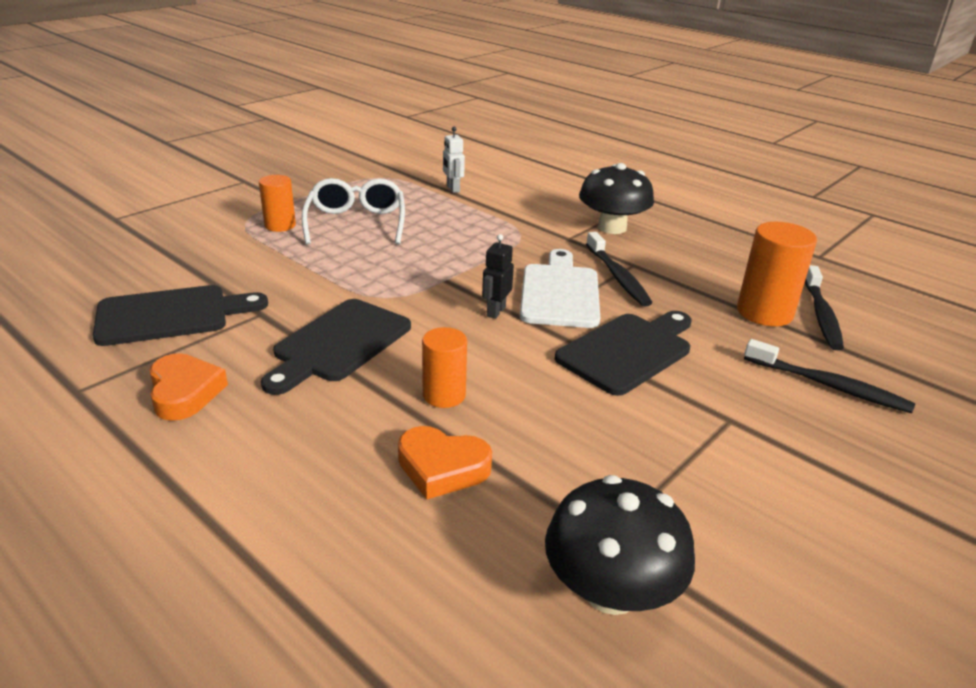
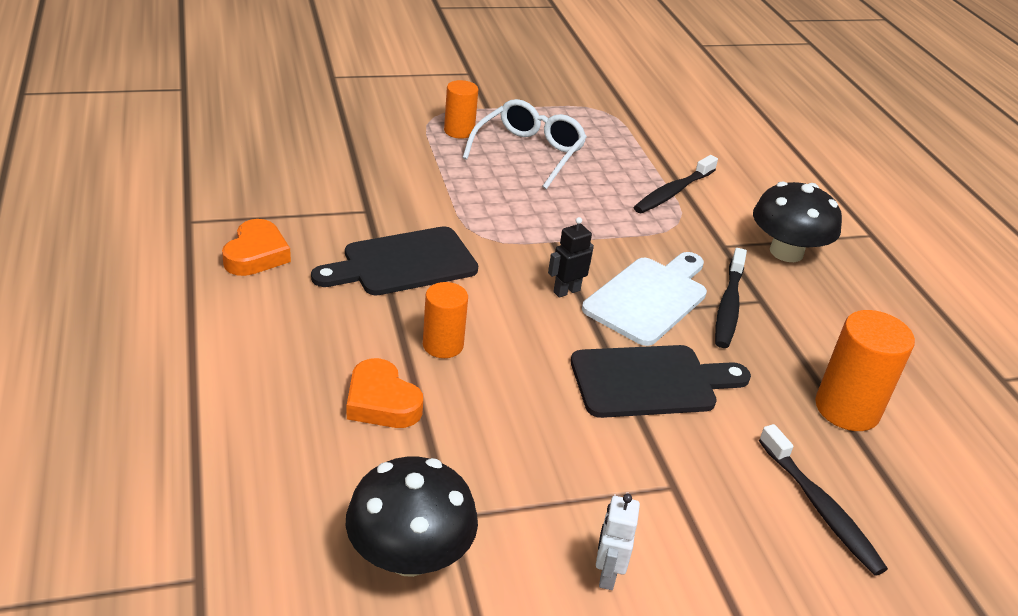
camera: 30 degrees right, 5 degrees up
(171, 315) = (300, 184): black cutting board -> none
(452, 189) = (660, 148): white robot -> white robot (607, 574)
(821, 315) = (912, 440): black toothbrush -> black toothbrush (673, 192)

